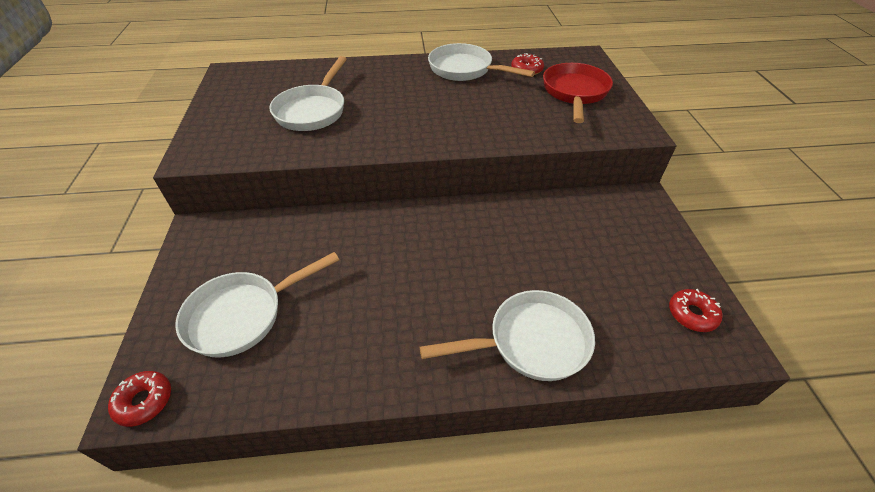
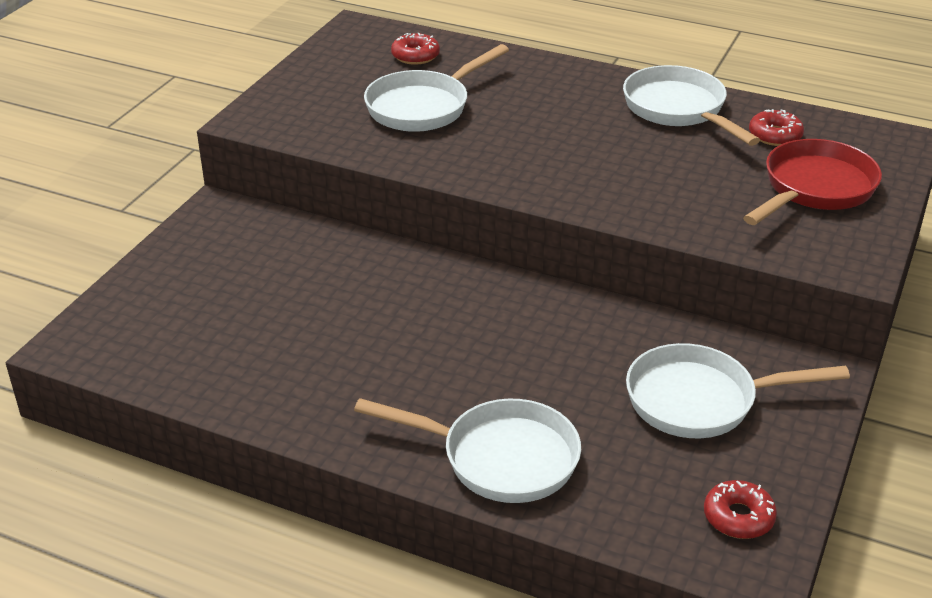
camera: 30 degrees right, 10 degrees down
(144, 401) = (78, 348): red donut -> red donut (415, 56)
(243, 315) = (210, 310): white pan -> white pan (700, 400)

